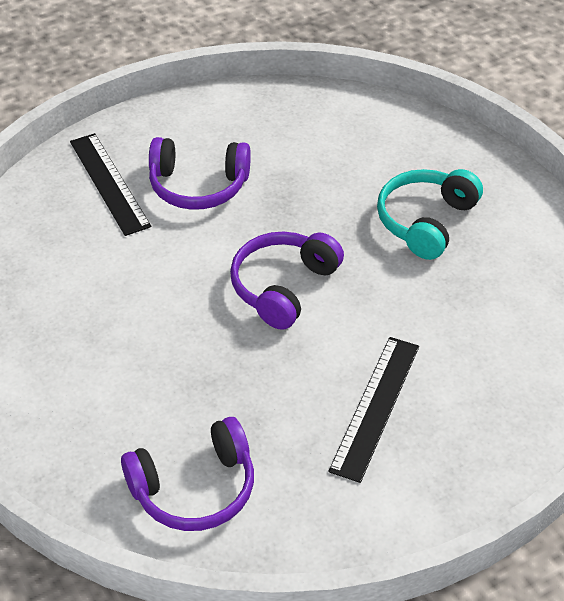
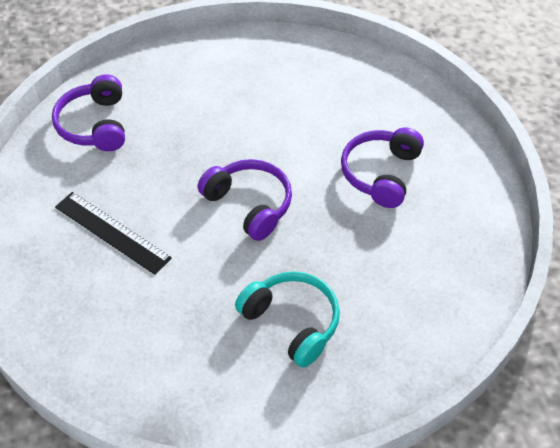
camera: 105 degrees right, 5 degrees up
(109, 183) = (398, 121): black ruler -> none

